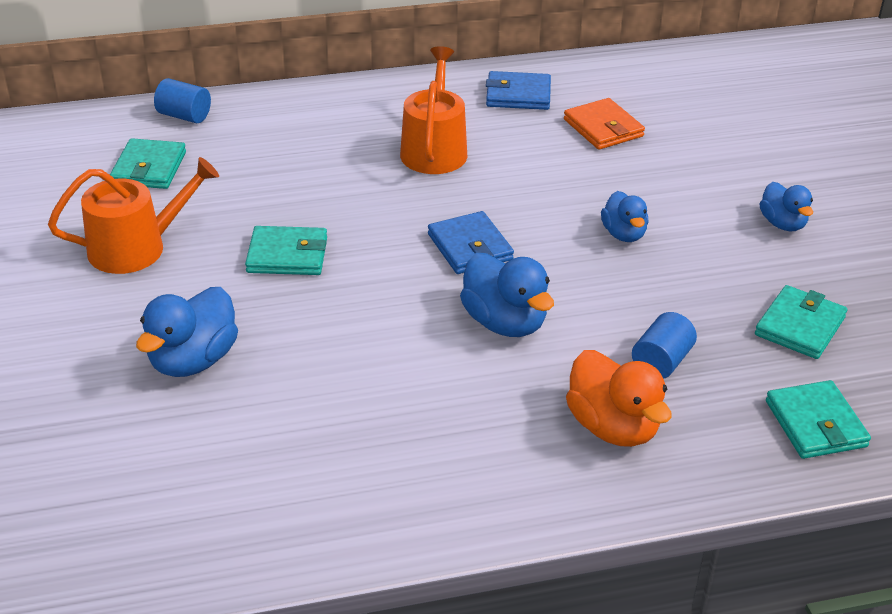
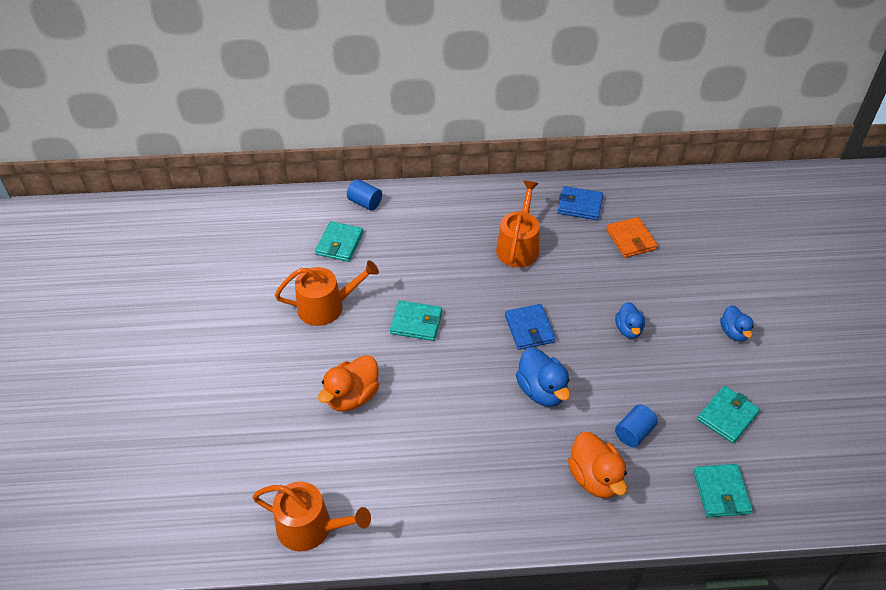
camera: 10 degrees right, 10 degrees up
(142, 550) = (311, 528): none -> orange watering can
(193, 360) = (352, 396): blue duck -> orange duck

